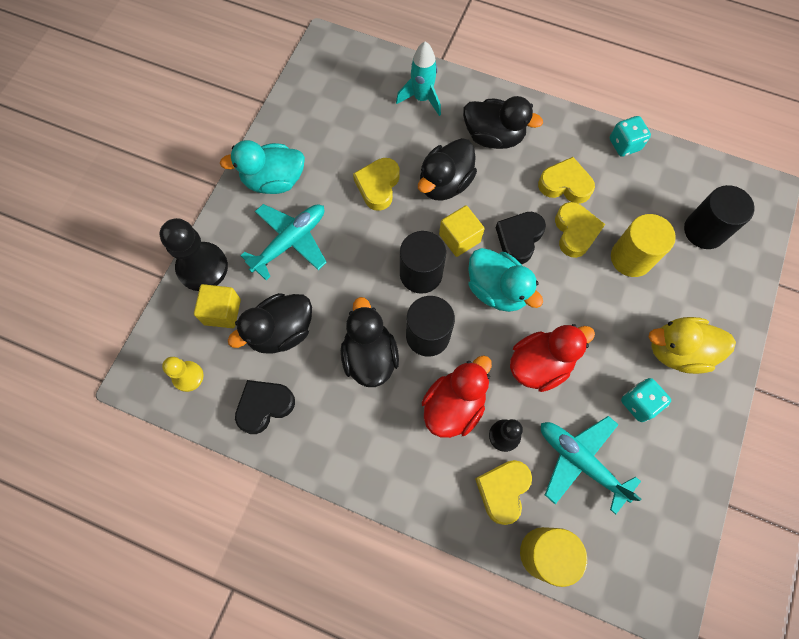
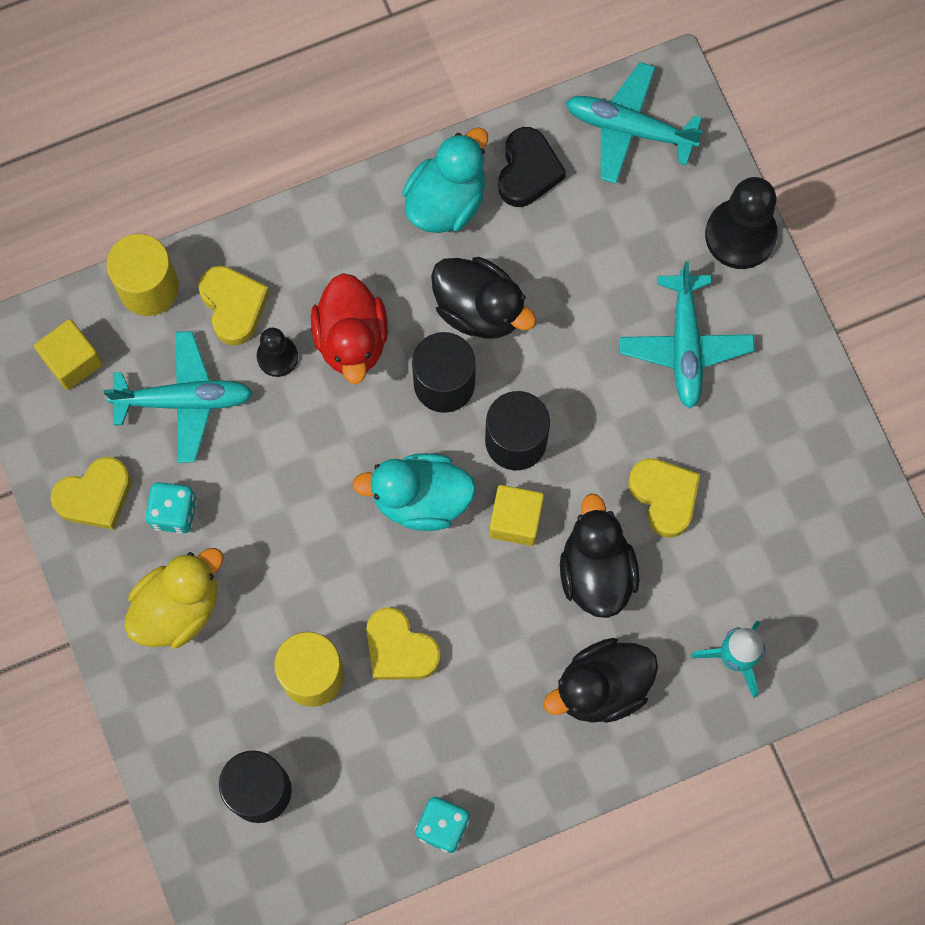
camera: 135 degrees right, 5 degrees up
(188, 376) = (629, 128): yellow pawn -> turquoise plane
(222, 312) = (668, 213): yellow cube -> yellow cube (72, 361)
(274, 180) = (781, 394): turquoise duck -> turquoise duck (446, 200)
(281, 331) = (590, 250): black duck -> none
(519, 239) = (452, 581): black heart -> none
(540, 364) = (305, 459): red duck -> none
(565, 184) = (463, 701): yellow heart -> yellow heart (95, 496)

